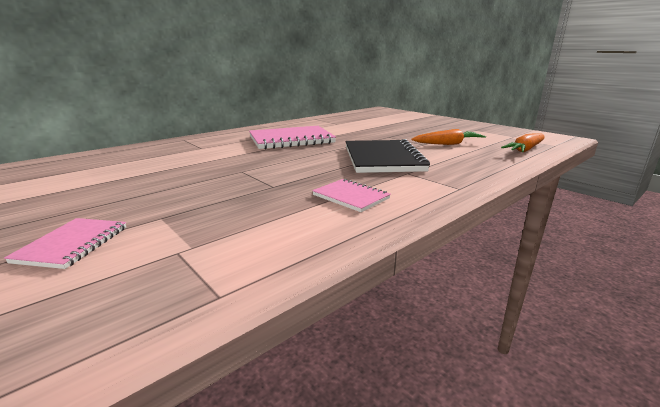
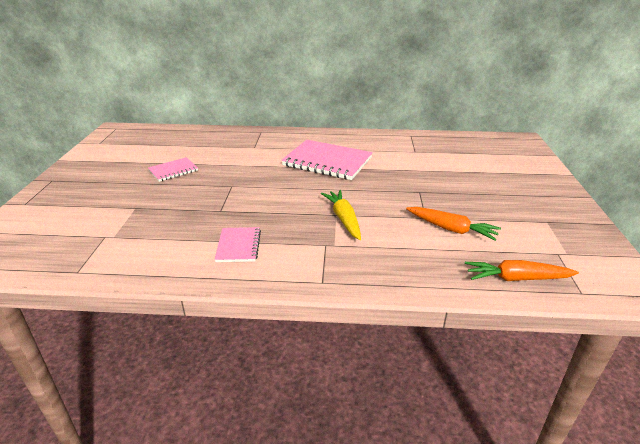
camera: 45 degrees right, 10 degrees up
(72, 244) = (85, 208): pink notebook -> pink notebook (173, 171)
(382, 159) = (344, 219): black notebook -> yellow carrot

